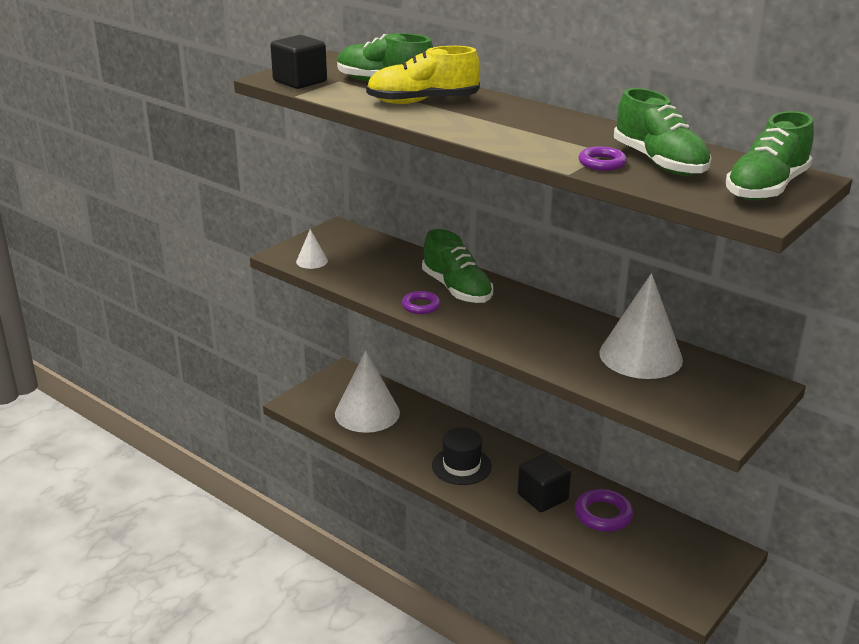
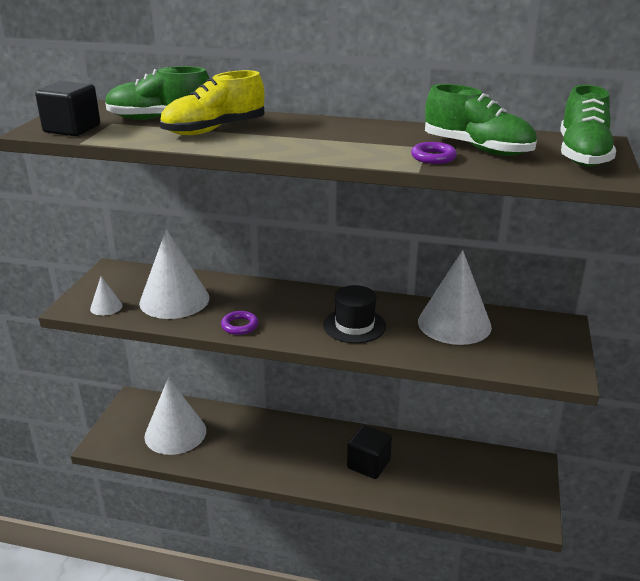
camera: 25 degrees left, 0 degrees up
(376, 269) = (174, 300): none -> white cone
(457, 289) = (260, 302): green shoe -> none
(461, 466) = (286, 457): black hat -> black hat (354, 325)
(603, 514) = (424, 464): purple ring -> none

